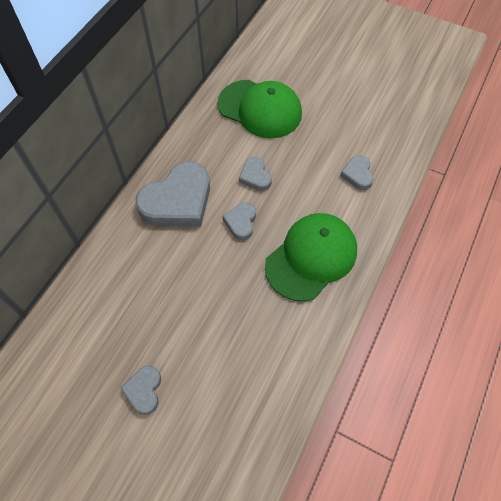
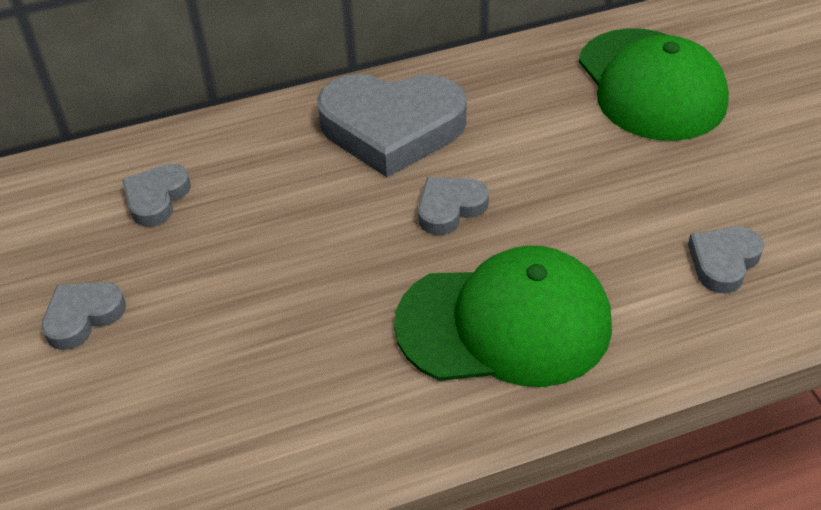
camera: 45 degrees right, 15 degrees down
(255, 176) = (541, 164): grey heart -> grey heart (157, 198)

